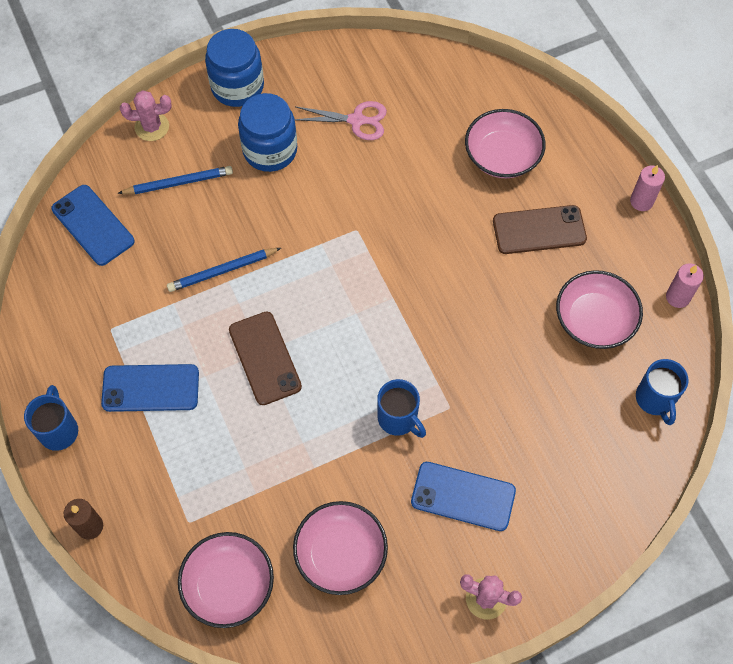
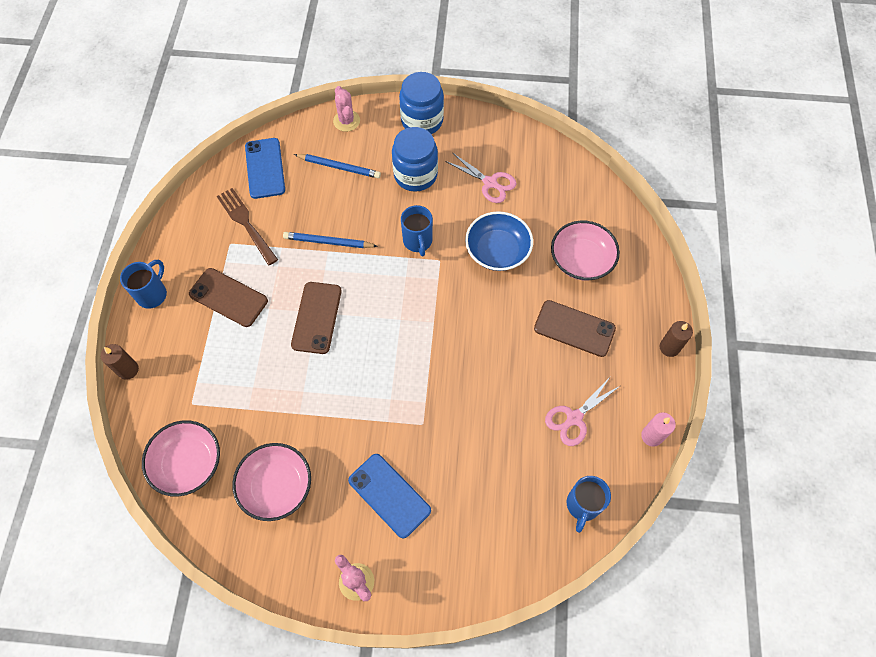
camera: 30 degrees right, 0 degrees up
(115, 298) = (246, 224): none -> brown fork
(150, 388) = (228, 297): blue phone -> brown phone
(152, 127) = (346, 121): pink cactus -> pink cactus turned 45 degrees clockwise
(398, 419) = (380, 412): blue mug -> blue mug (418, 241)
(411, 189) = (497, 251): none -> blue bowl
(594, 320) = (574, 418): pink bowl -> pink scissors
(641, 201) = (669, 347): pink candle -> brown candle

